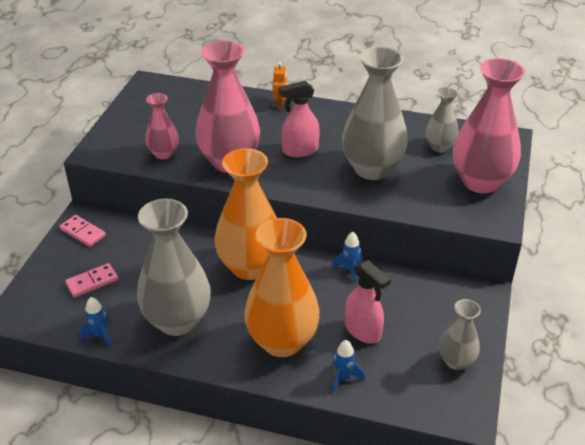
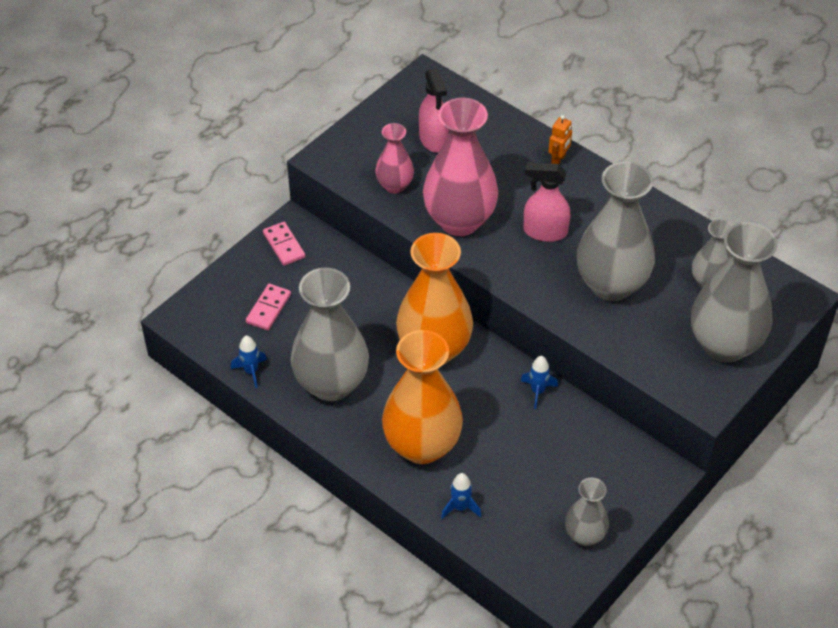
camera: 25 degrees right, 10 degrees up
(92, 282) = (268, 309): pink domino -> pink domino turned 60 degrees counterclockwise
(363, 331) = (509, 466): pink spray bottle -> pink spray bottle (433, 140)
(480, 182) = (724, 345): pink vase -> grey vase

